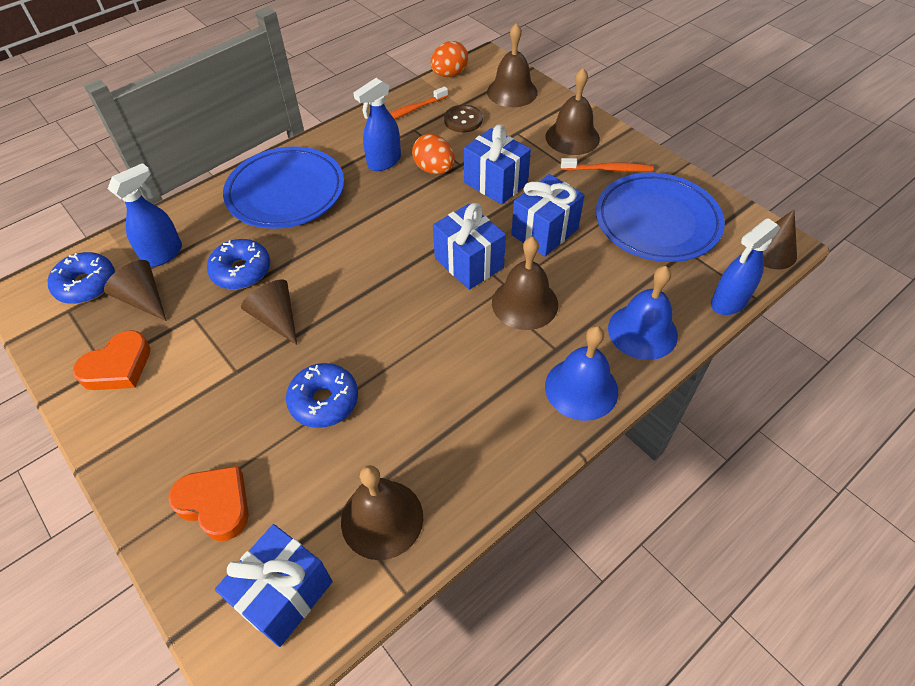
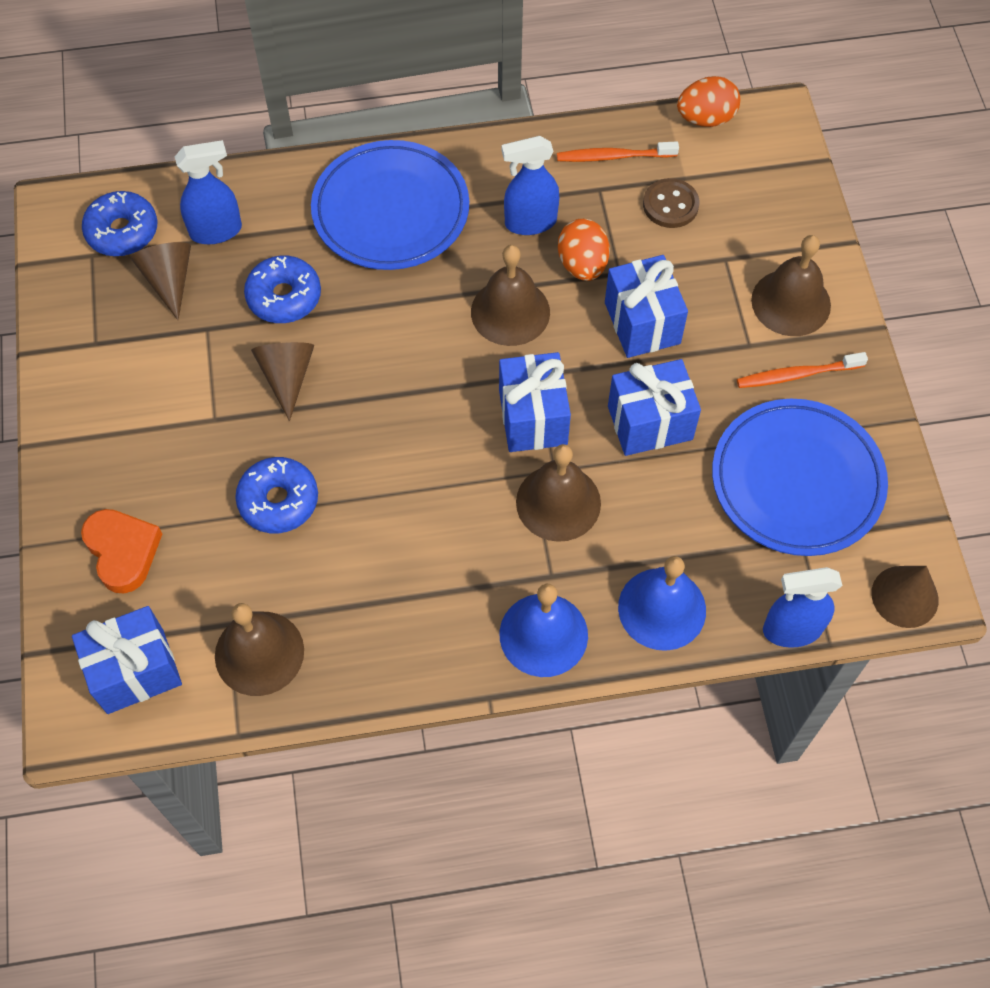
camera: 30 degrees right, 10 degrees up
(118, 367) = (107, 351): orange heart -> none
(512, 92) = (767, 189): brown bell -> brown bell (510, 312)
(608, 169) = (797, 375): orange toothbrush -> orange toothbrush turned 135 degrees clockwise

